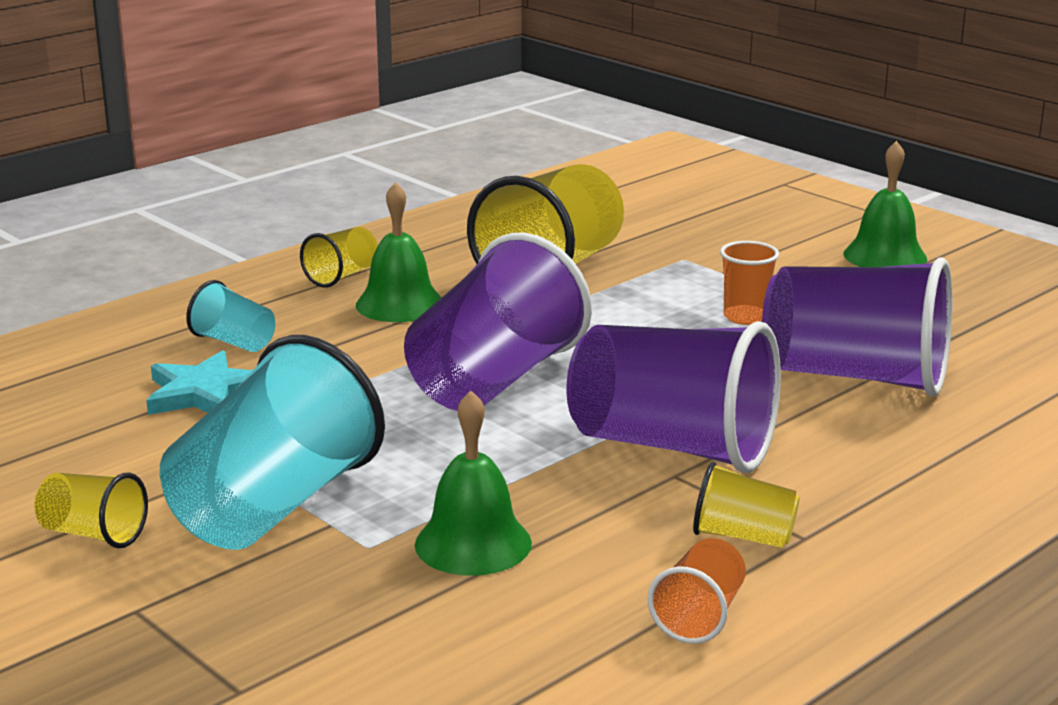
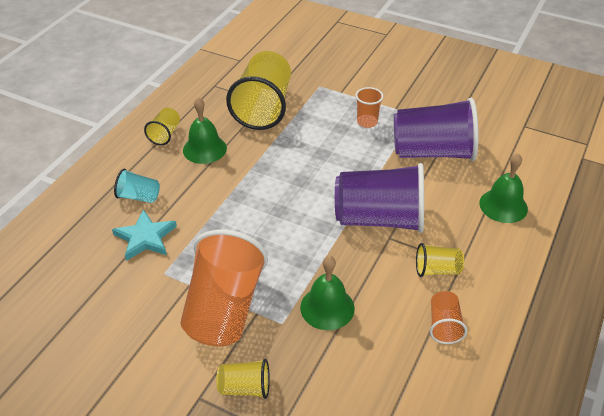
camera: 20 degrees left, 20 degrees up
(93, 534) = (149, 353): yellow cup -> yellow cup (245, 388)
(273, 506) = (224, 309): turquoise cup -> orange cup
(494, 380) = (278, 194): purple cup -> none
(885, 256) = (406, 65): green bell -> green bell (503, 205)

